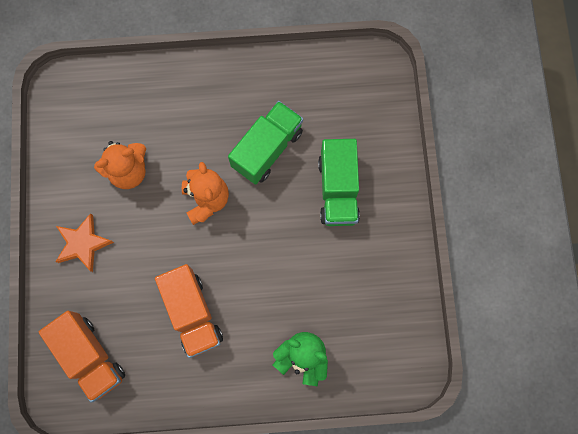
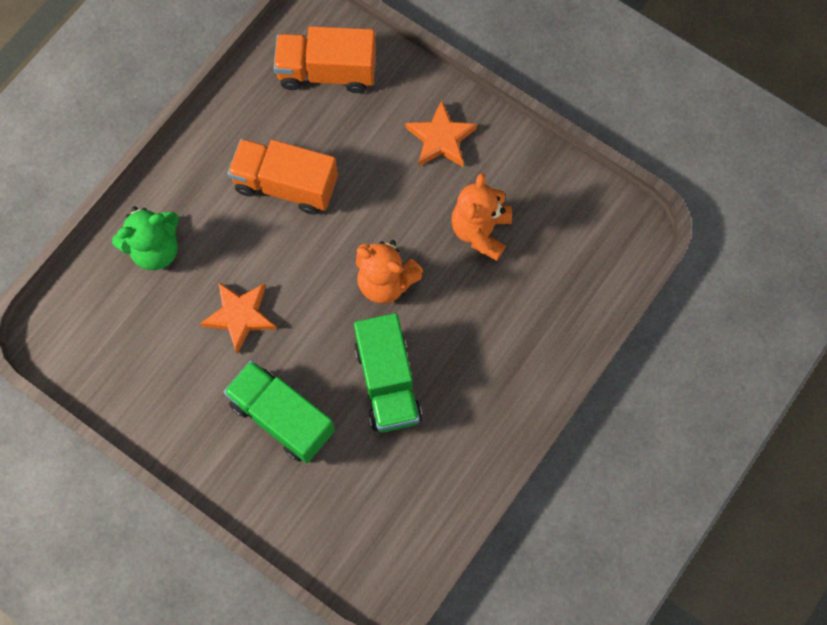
camera: 130 degrees right, 5 degrees down
(300, 266) = (240, 316): none -> orange star

